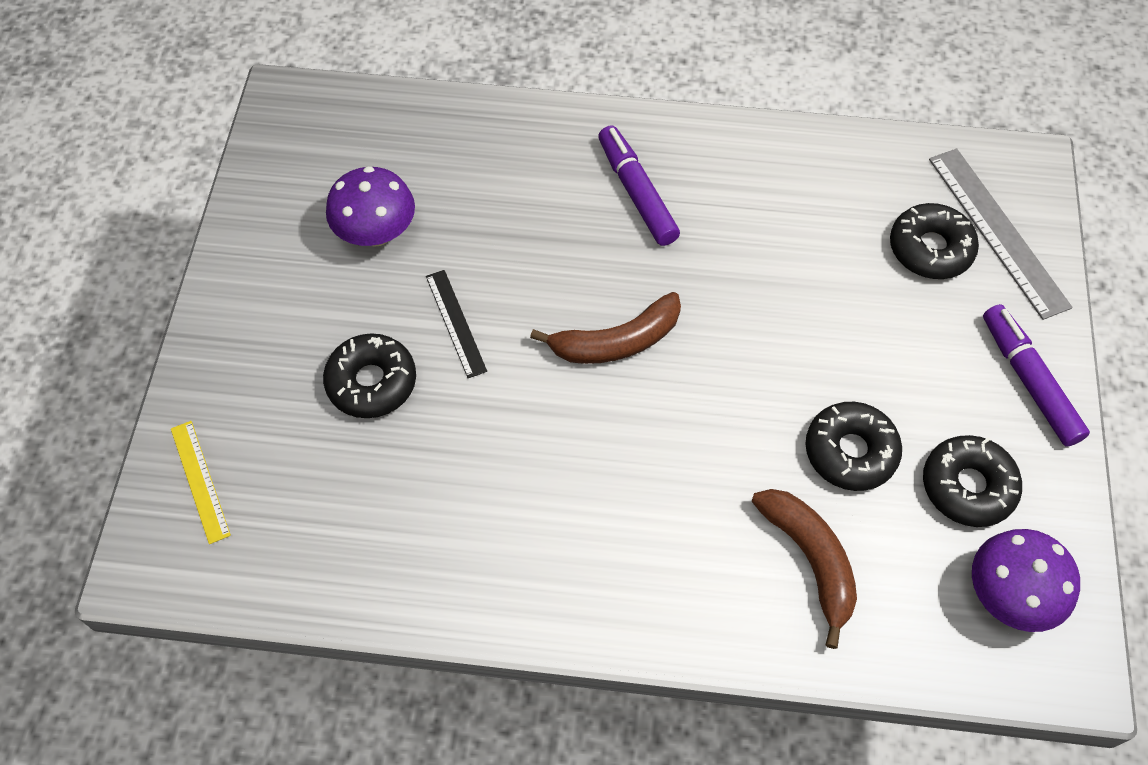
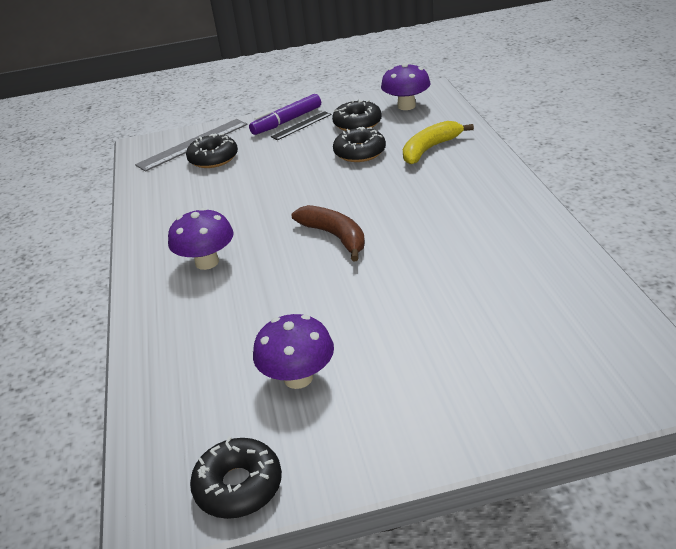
camera: 105 degrees left, 25 degrees down
(200, 481) = (587, 384): yellow ruler -> none
(372, 382) = (436, 327): black donut -> black donut (238, 486)
(456, 323) = (360, 305): black ruler -> black ruler (301, 125)
(637, 193) = (207, 262): purple marker -> purple mushroom
(810, 560) = (430, 149): brown banana -> yellow banana

